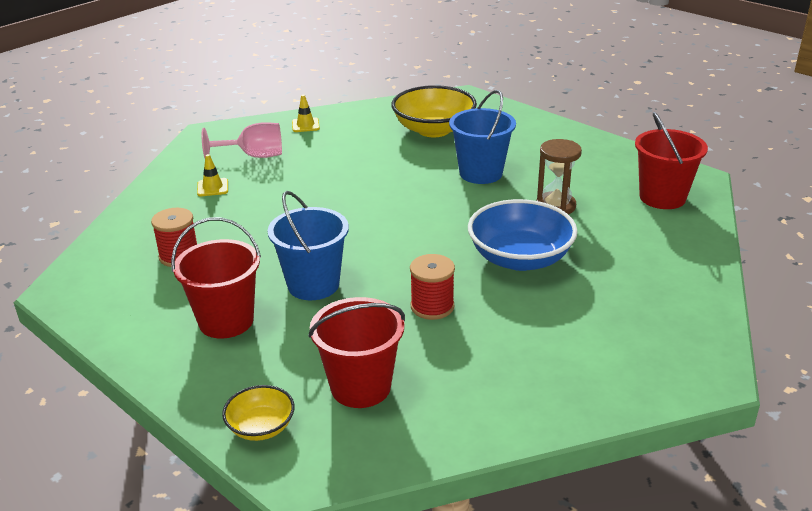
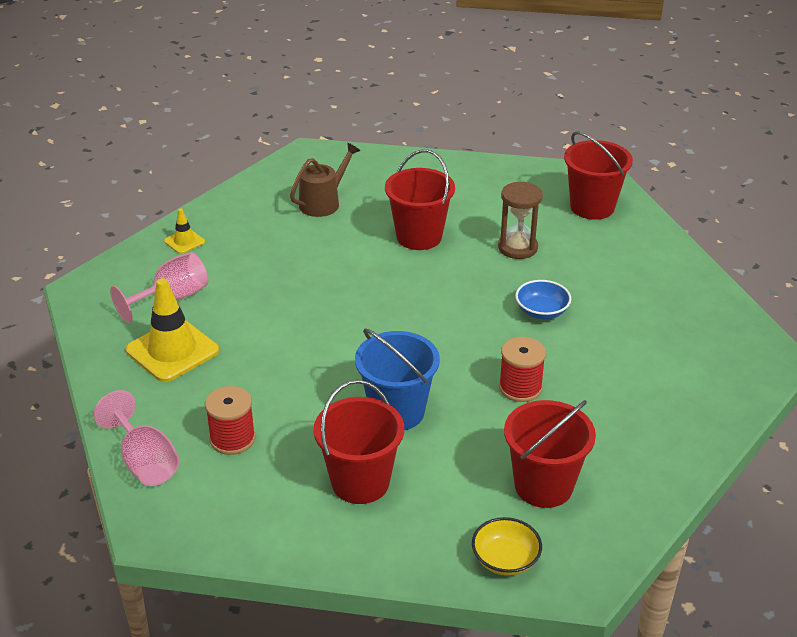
camera: 35 degrees left, 5 degrees up
(109, 247) = (144, 461): none -> pink goblet
(212, 187) = (172, 351): yellow traffic cone -> yellow traffic cone, size x2.02
(434, 130) = (323, 203): yellow bowl -> brown watering can
(481, 173) = (419, 237): blue bucket -> red bucket
(520, 258) = (541, 311): blue bowl -> blue bowl, size x0.52

